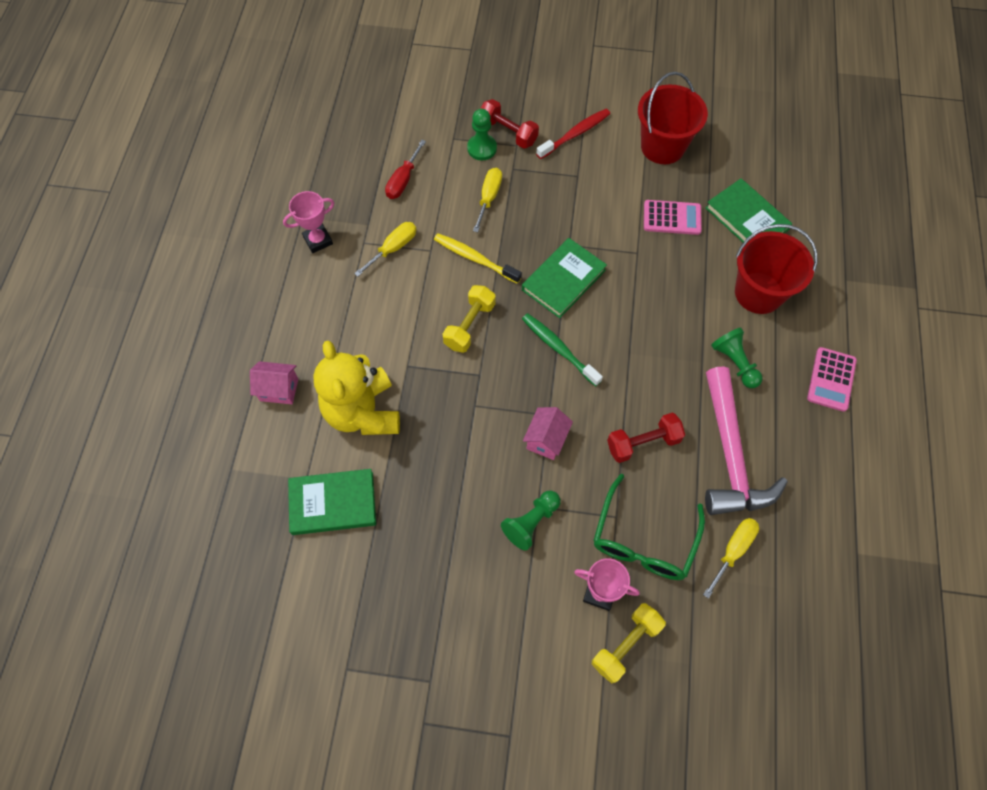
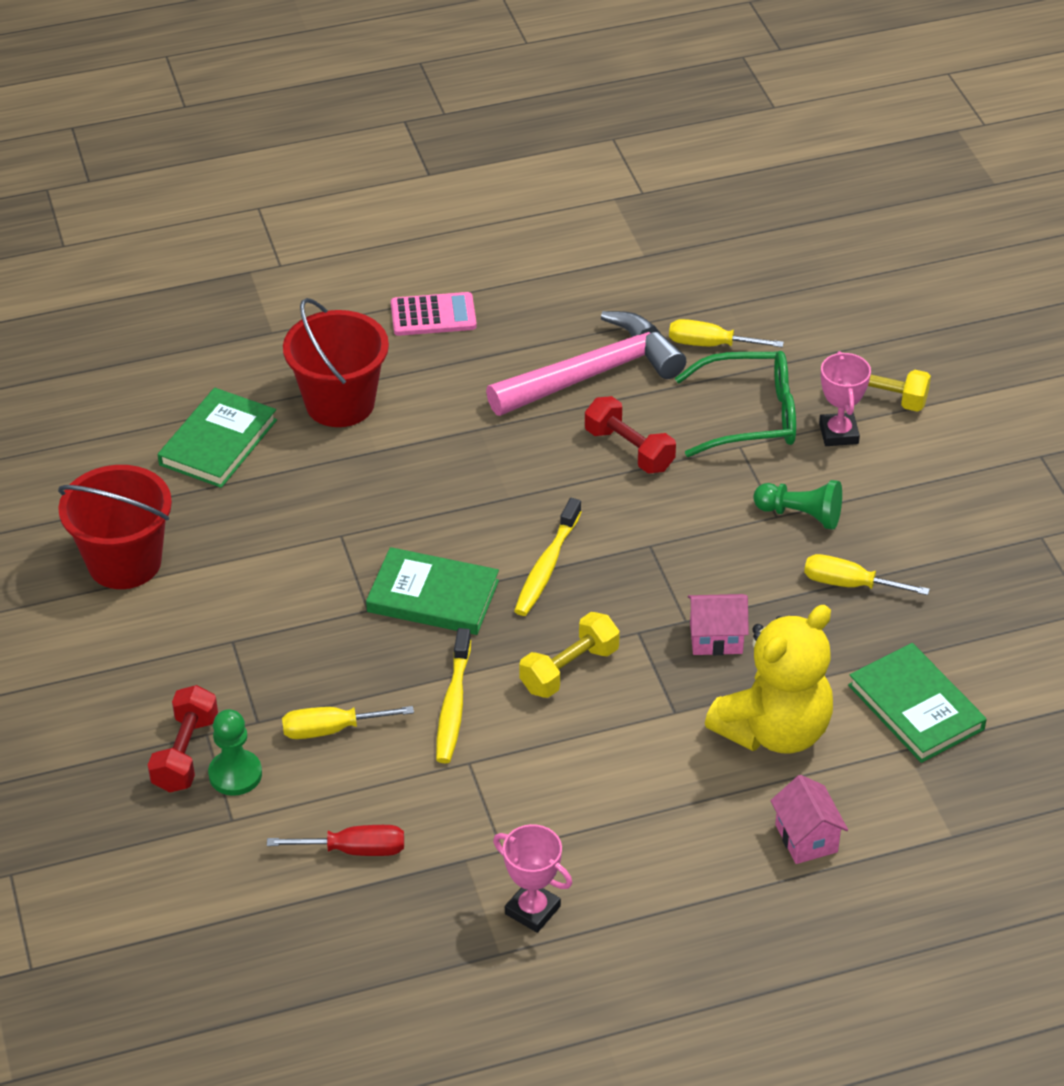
camera: 115 degrees left, 20 degrees down
(393, 248) = (491, 808): yellow screwdriver -> yellow screwdriver (849, 584)
(469, 325) = (569, 669): yellow dumbbell -> yellow dumbbell turned 45 degrees counterclockwise
(546, 440) = (685, 536): pink house -> pink house (716, 638)
(559, 349) = (546, 566): green toothbrush -> yellow toothbrush
(575, 134) = (148, 670): red toothbrush -> none
(672, 218) = (258, 516): pink calculator -> none
(735, 363) = (462, 400): green pawn -> none

